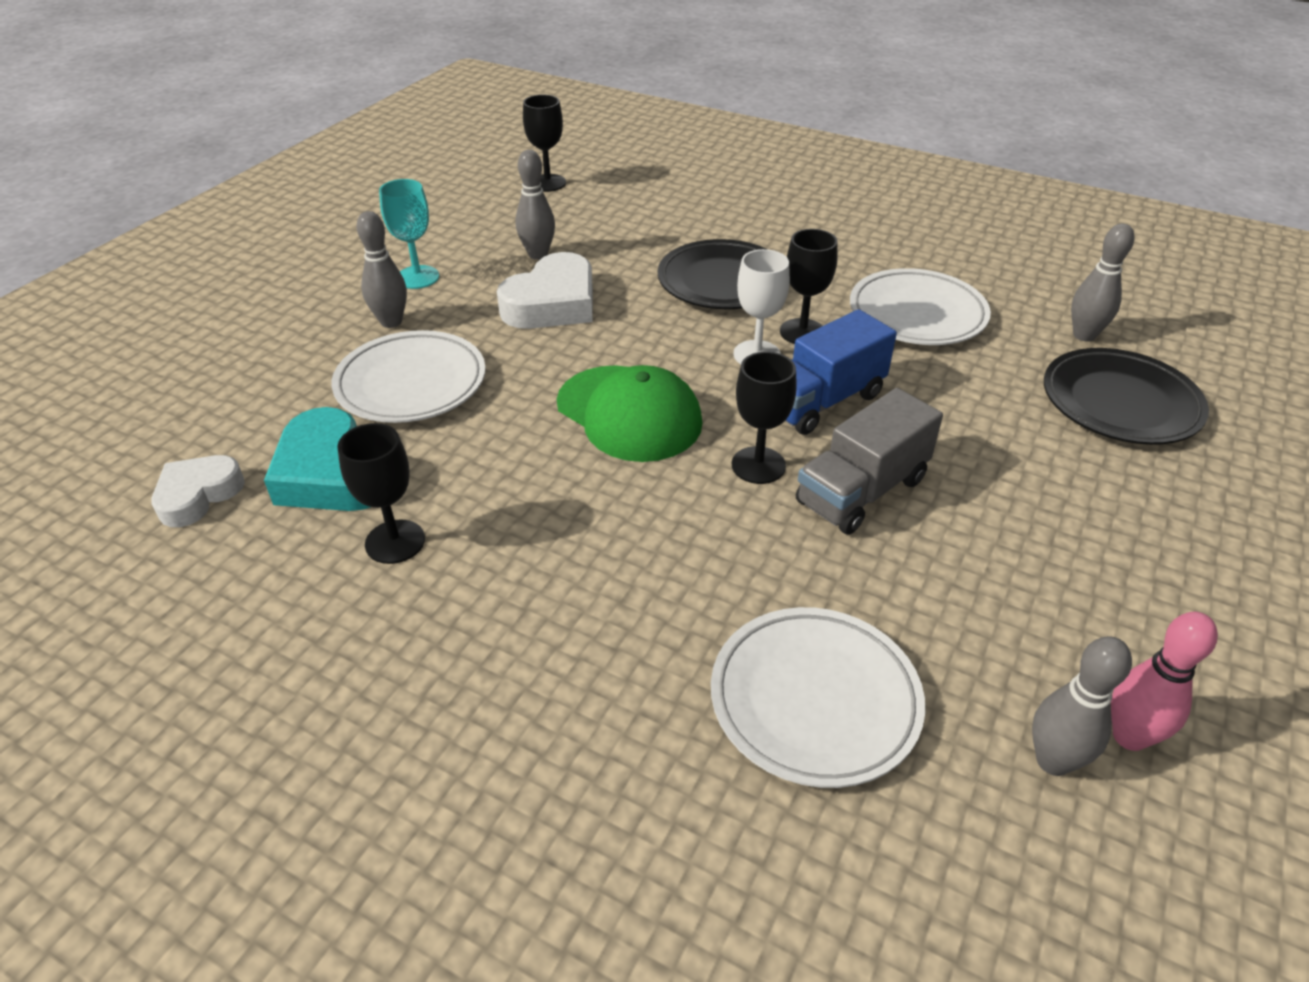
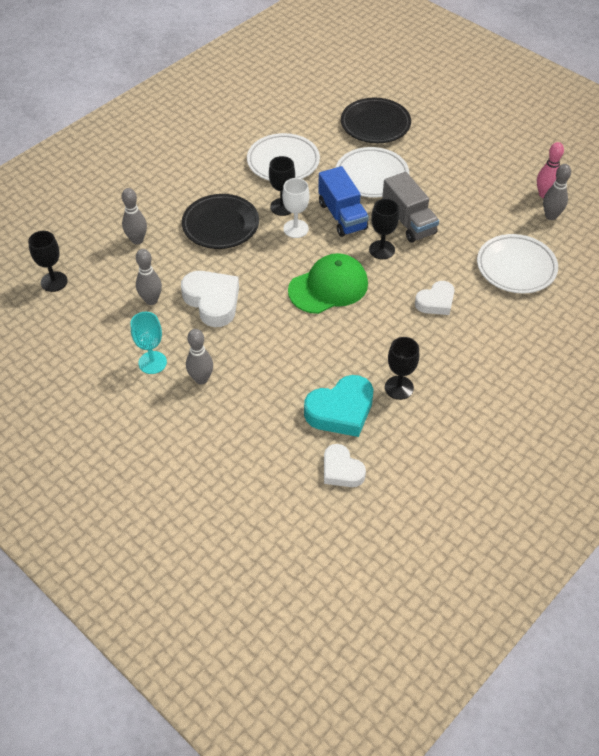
camera: 75 degrees left, 10 degrees up
(411, 384) = (271, 373): white plate -> white plate (371, 176)
(643, 565) = (436, 302): none -> white heart
(1084, 335) = (322, 114): grey bowling pin -> grey bowling pin (137, 240)

